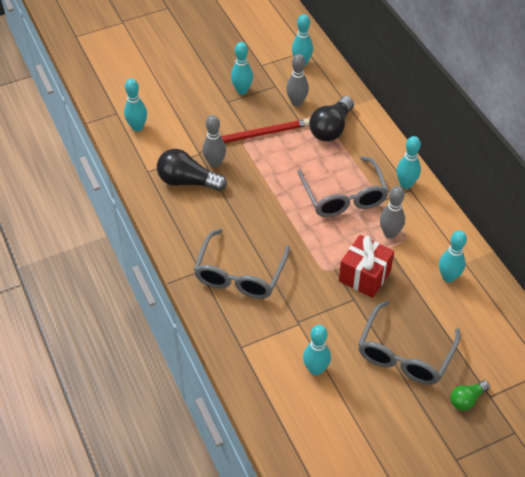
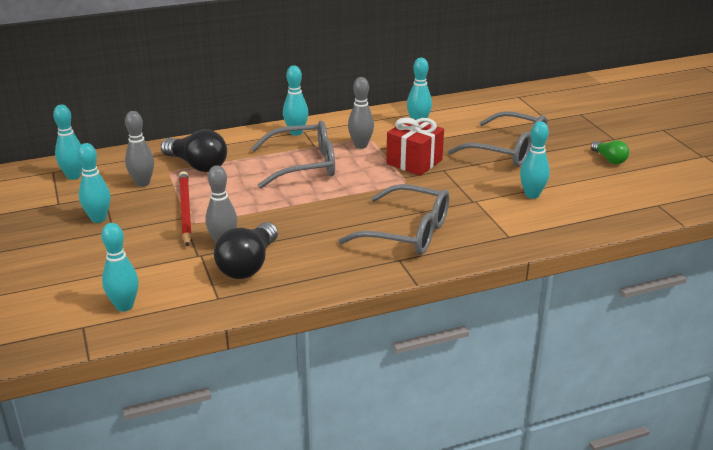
camera: 85 degrees left, 20 degrees down
(466, 399) = (552, 128): green light bulb -> green light bulb (609, 159)

